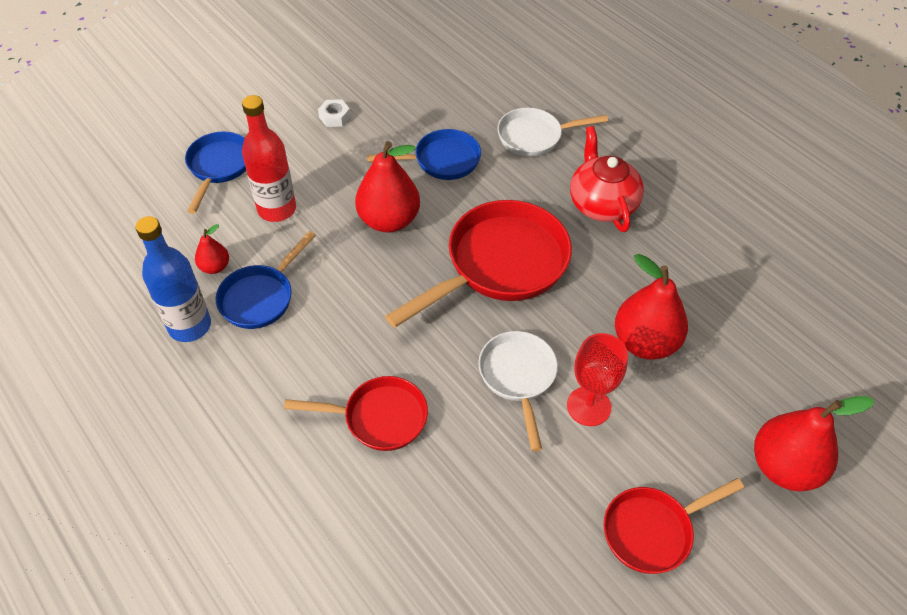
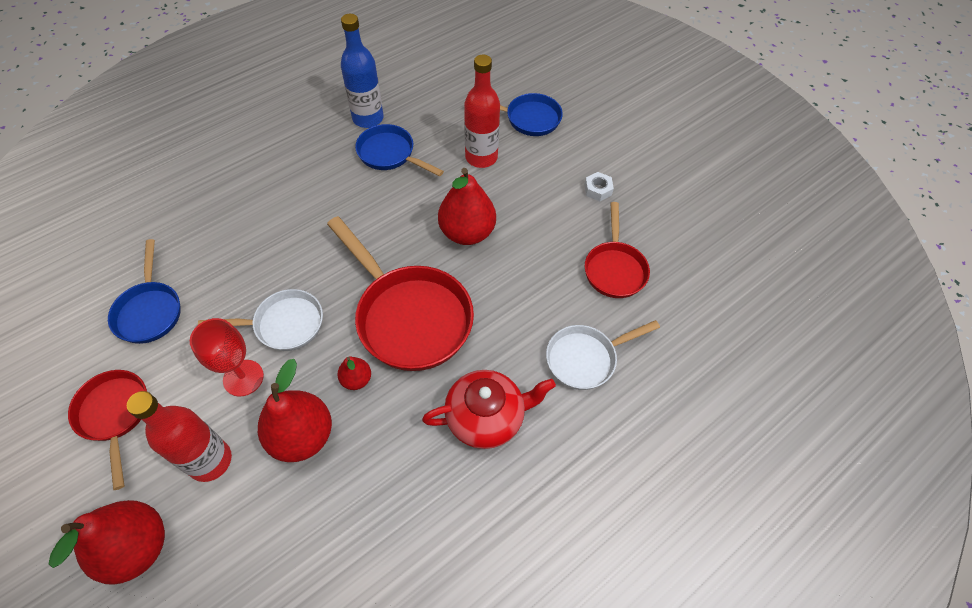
camera: 90 degrees right, 5 degrees up
(215, 267) = (422, 126): red pear -> red pear (356, 379)
(379, 417) = (266, 229): red pan -> red pan (614, 269)
(441, 160) = (544, 273): blue pan -> blue pan (150, 311)
(534, 137) = (585, 358): white pan -> white pan turned 105 degrees counterclockwise
(685, 420) = (210, 461): none -> red bottle

